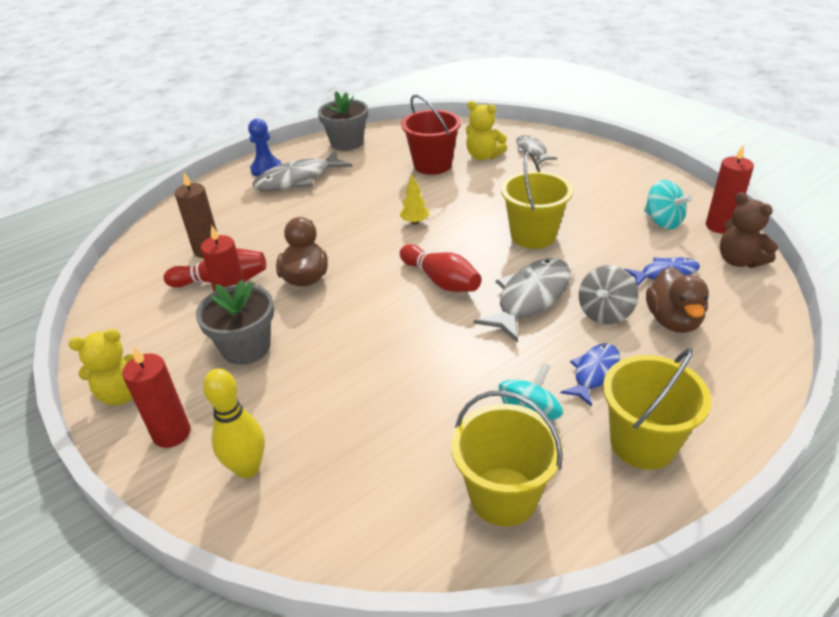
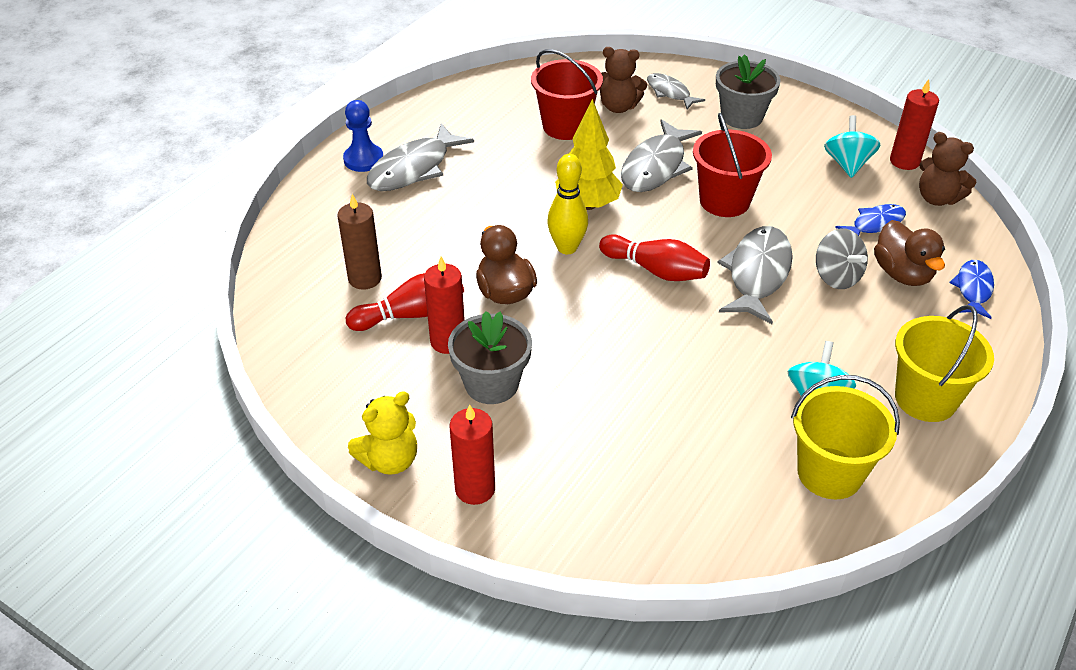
camera: 20 degrees left, 5 degrees up
(247, 468) = (578, 504): yellow bowling pin -> yellow bowling pin (567, 248)
(347, 143) = (442, 108): grey flower pot -> grey flower pot (741, 117)
(415, 222) = (588, 204): yellow tree -> yellow tree, size x1.92
(483, 156) = (618, 107): yellow teddy bear -> brown teddy bear
(488, 202) = (655, 167): none -> grey fish
(533, 235) = (724, 201): yellow bucket -> red bucket
(594, 373) = (854, 341): blue fish -> blue fish (973, 289)
(605, 312) = (836, 277): grey spinning top -> grey spinning top turned 45 degrees counterclockwise
(662, 221) = (847, 164): turquoise spinning top -> turquoise spinning top turned 120 degrees counterclockwise

